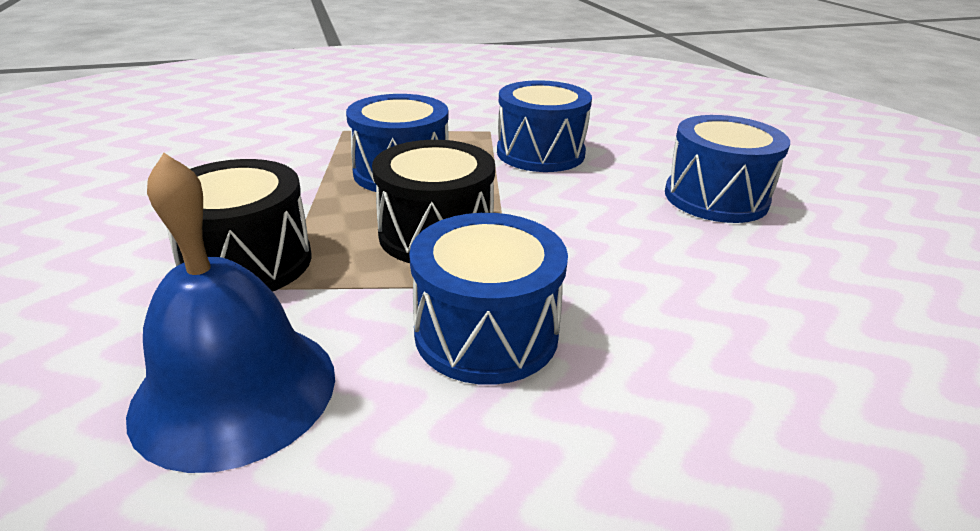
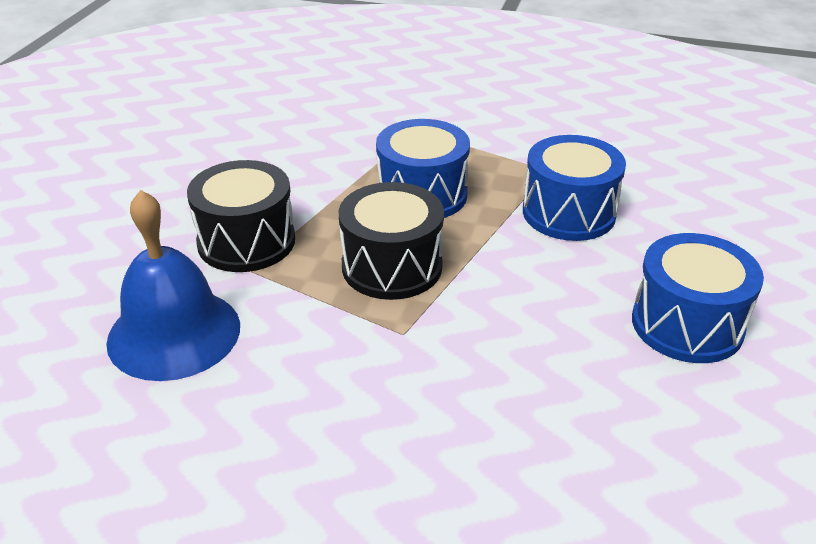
camera: 35 degrees right, 5 degrees up
(486, 332) = (348, 362): blue drum -> none

